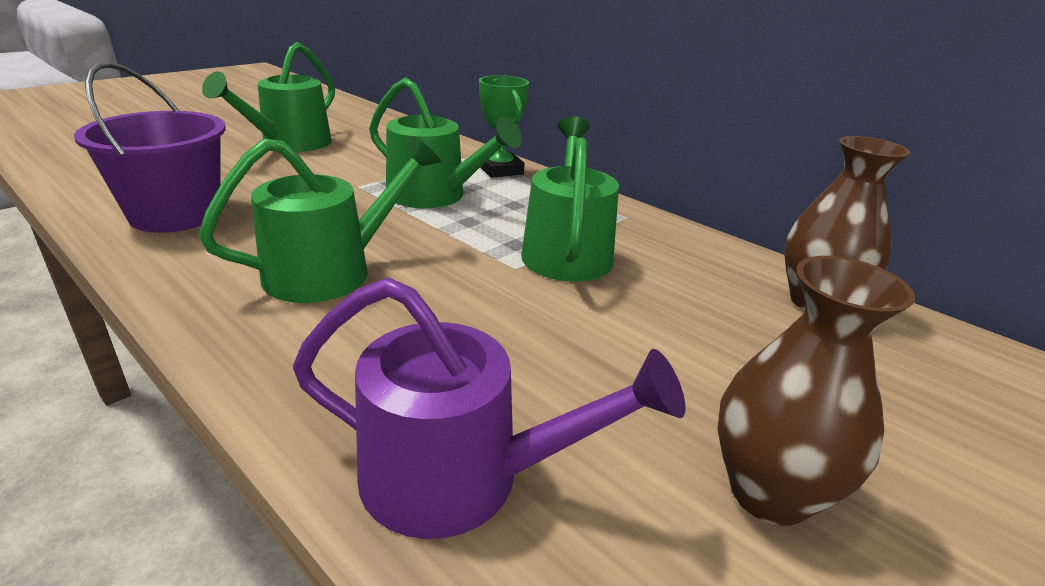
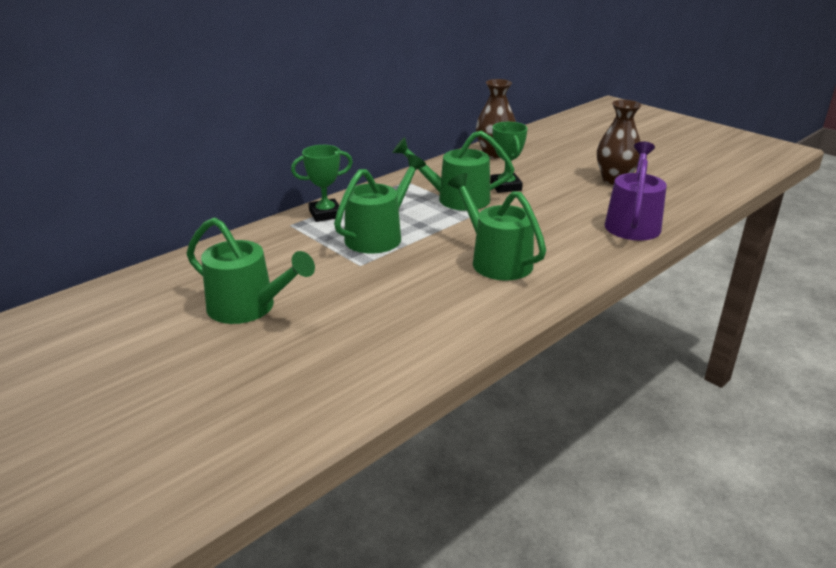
camera: 85 degrees left, 0 degrees up
(175, 214) = (424, 329): purple bucket -> none
(640, 302) = (505, 186): none -> green trophy

